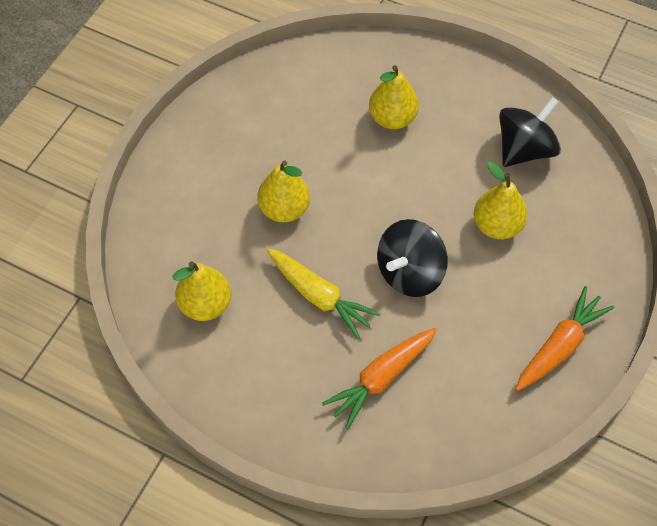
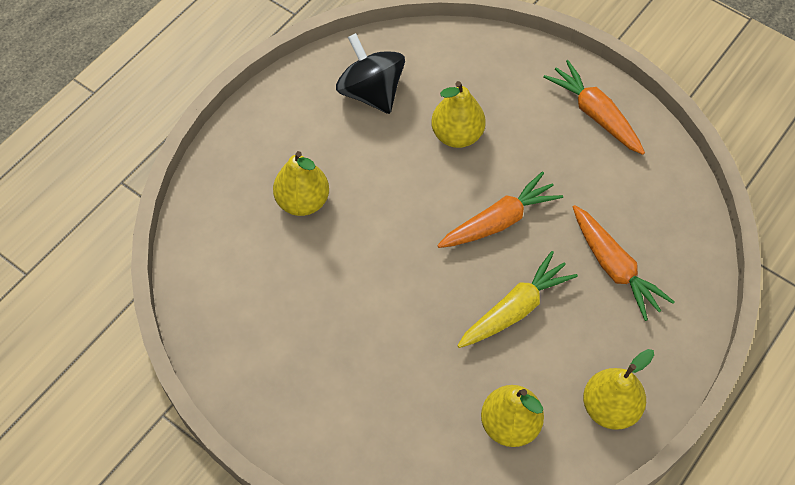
camera: 80 degrees left, 0 degrees up
(284, 209) = (400, 327): yellow pear -> yellow pear (610, 408)
(410, 273) = (499, 221): black spinning top -> orange carrot

